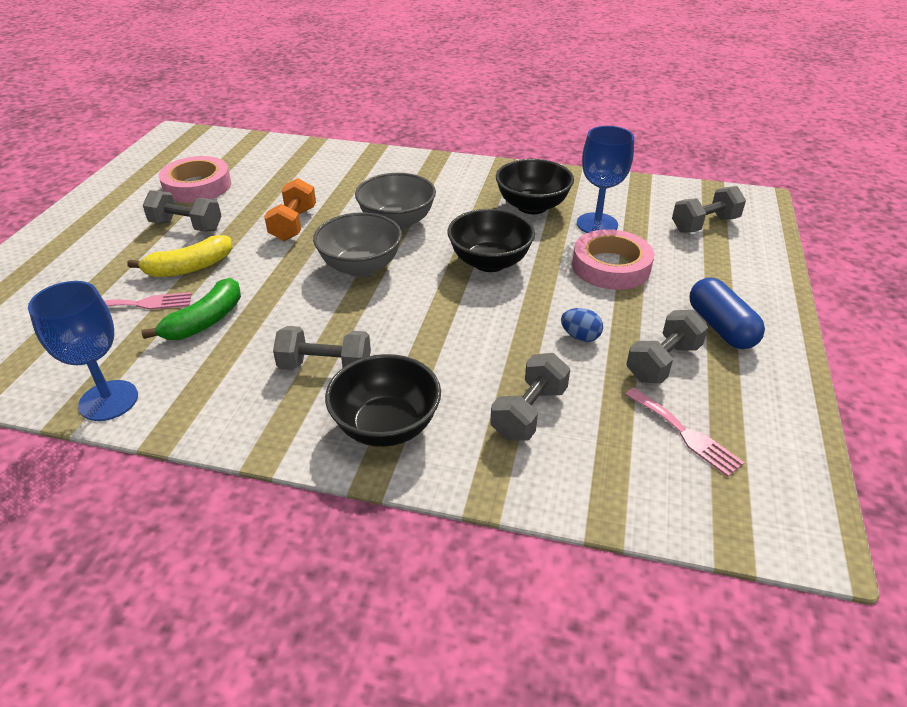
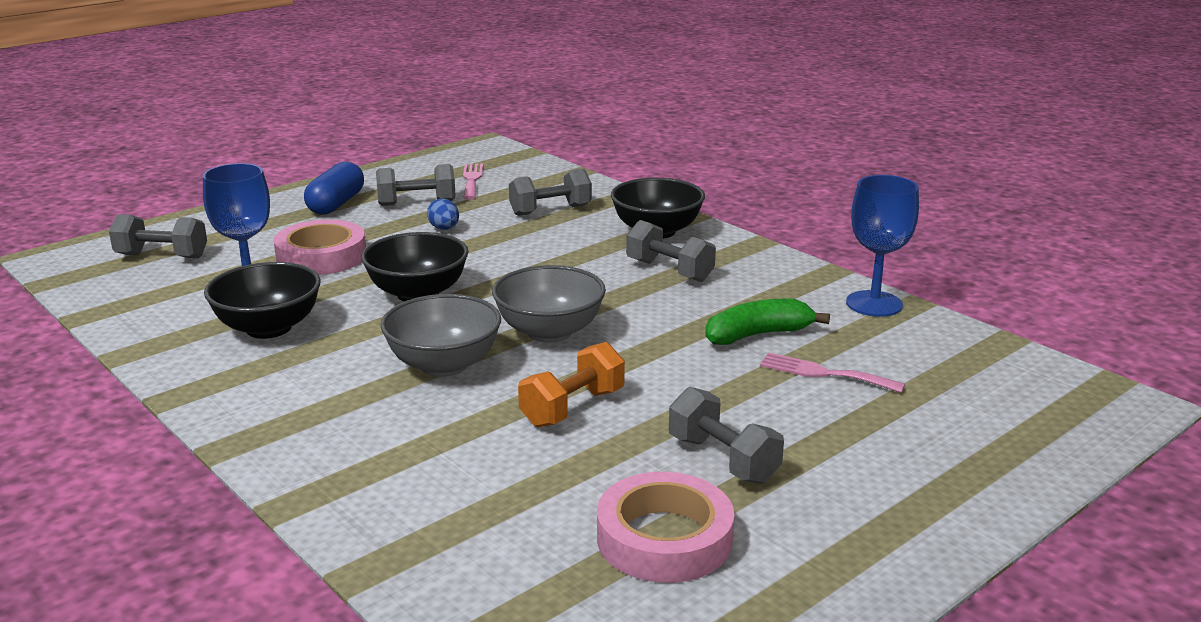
camera: 145 degrees left, 15 degrees down
(189, 268) = (748, 396): yellow banana -> none

